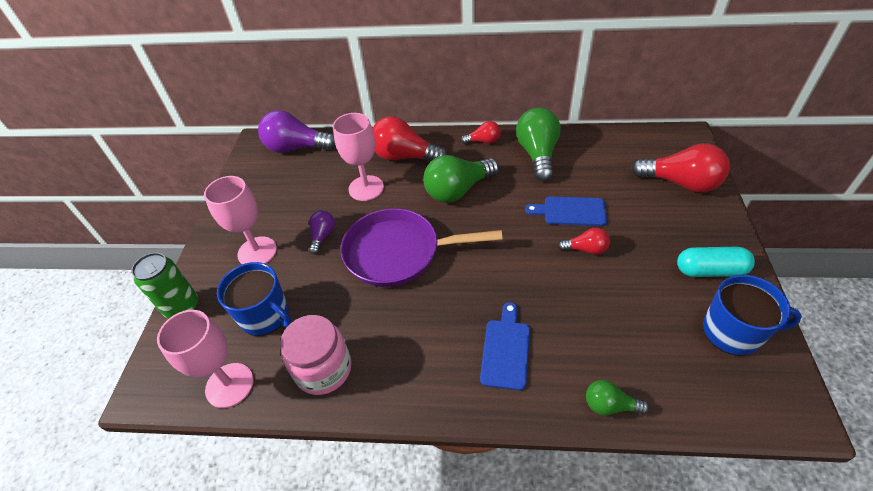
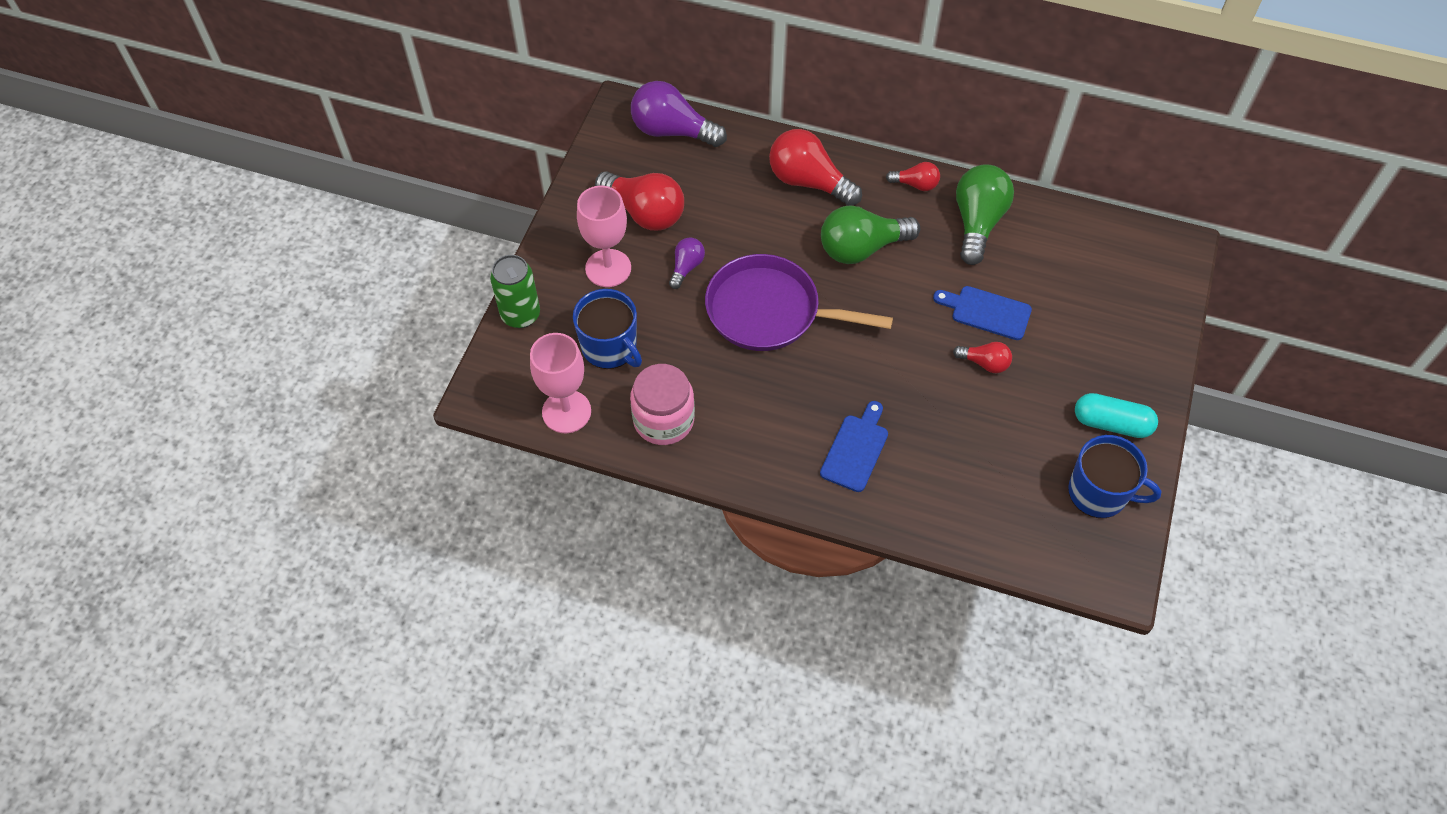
camera: 10 degrees right, 10 degrees up
(366, 188) = (750, 215): pink goblet -> none
(610, 405) = (939, 528): green light bulb -> none
(680, 183) = (1136, 309): red light bulb -> red light bulb (644, 212)

